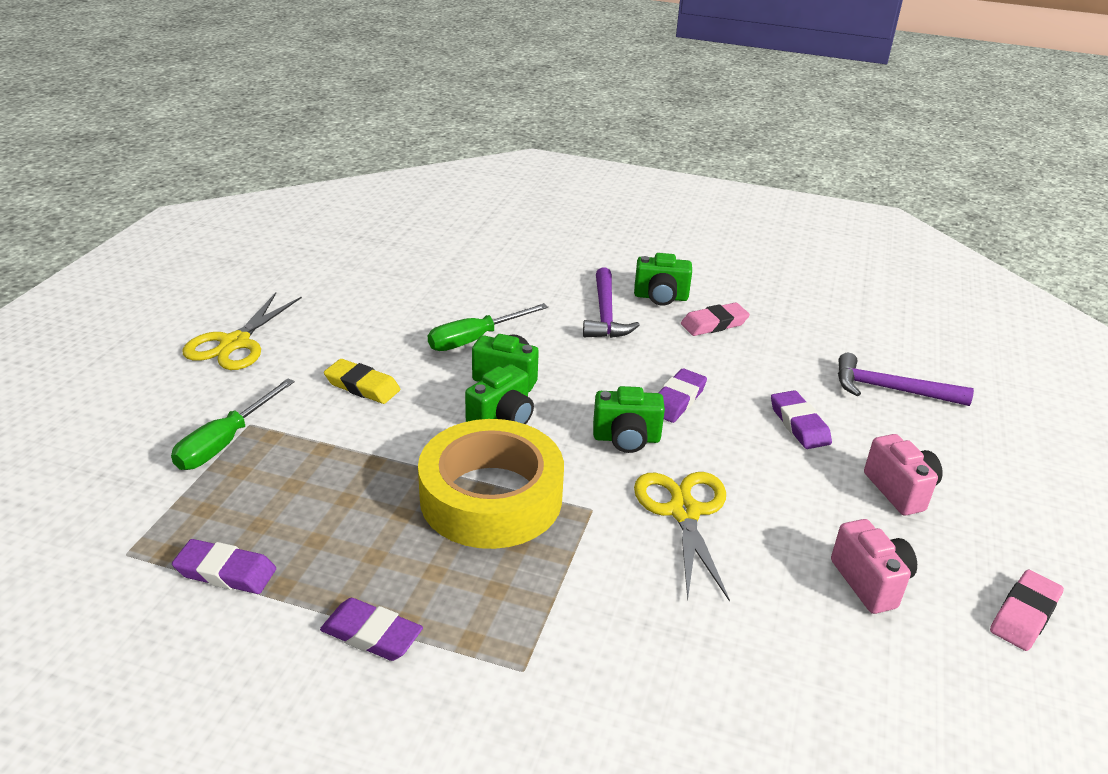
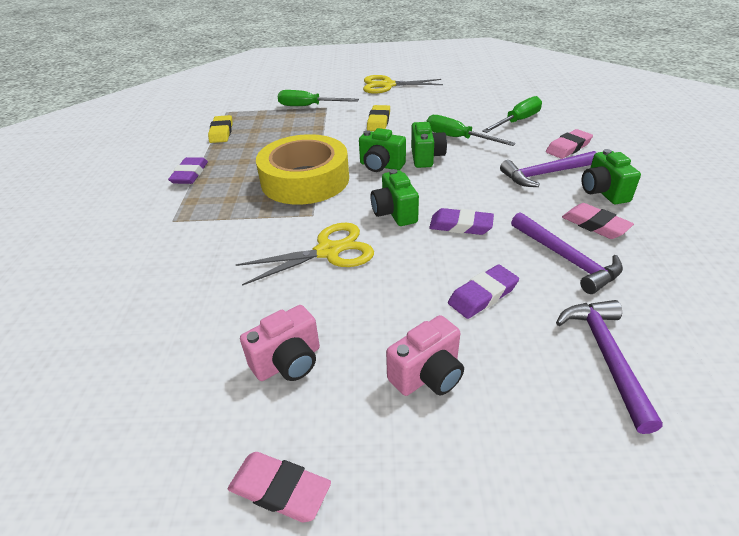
camera: 75 degrees right, 5 degrees up
(225, 572) = (221, 132): purple eraser -> yellow eraser
(468, 285) = (517, 121): none -> green screwdriver
(559, 280) = (568, 147): none -> pink eraser
(760, 359) = (566, 259): none -> purple hammer

